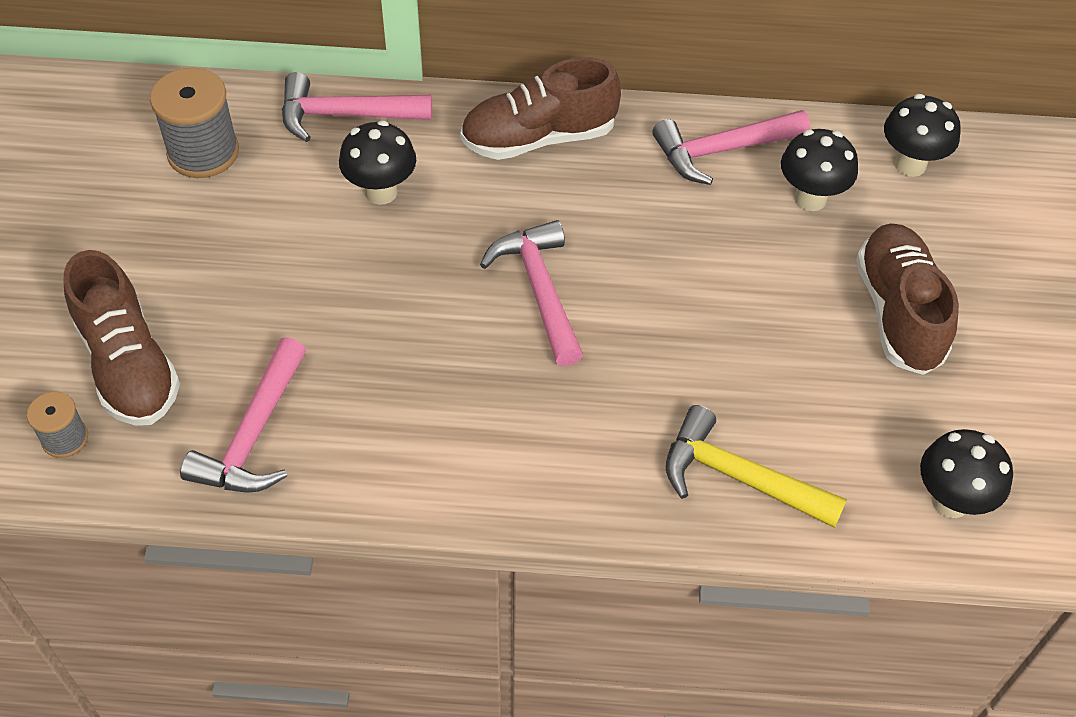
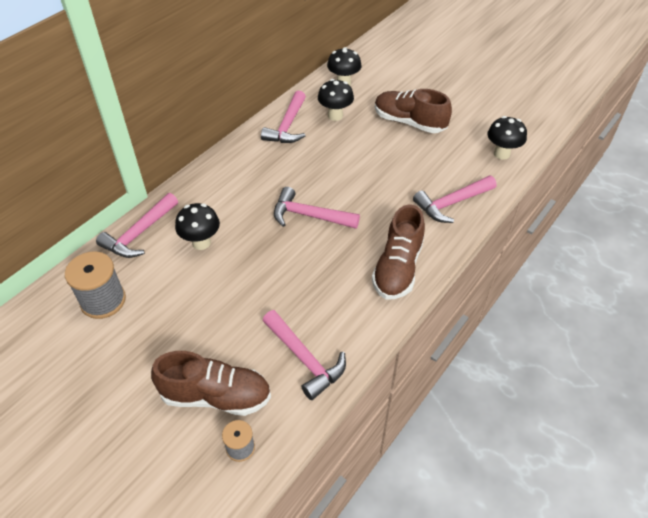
camera: 55 degrees left, 5 degrees down
(539, 138) = (224, 175): brown shoe -> brown shoe (398, 268)
(738, 477) = (451, 203): yellow hammer -> pink hammer

